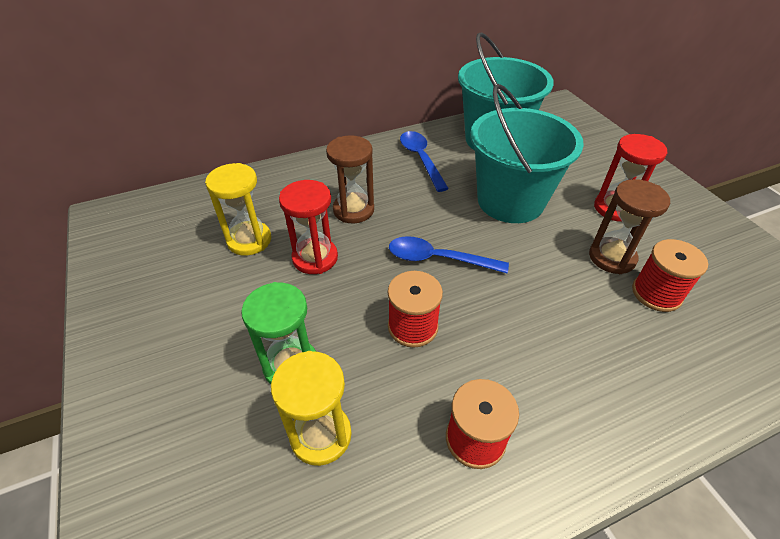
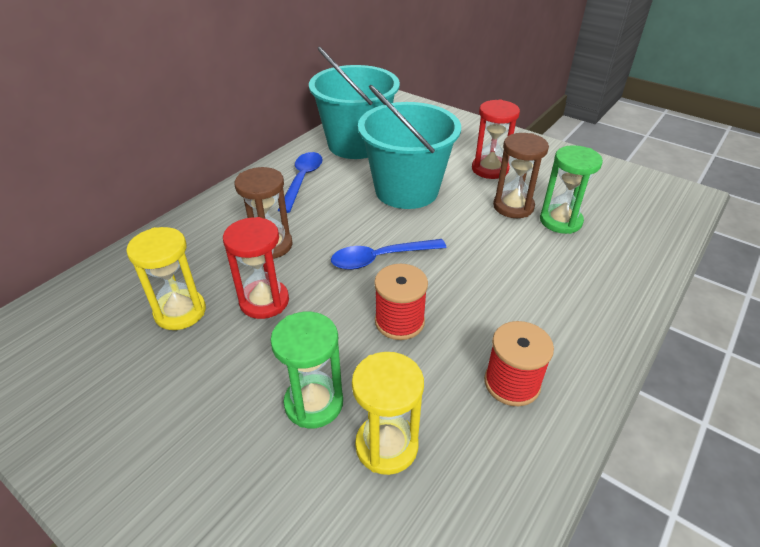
camera: 30 degrees left, 5 degrees down
(421, 159) = (302, 180): blue spoon -> blue spoon turned 60 degrees clockwise
(656, 293) = (560, 221): red spool -> green hourglass

